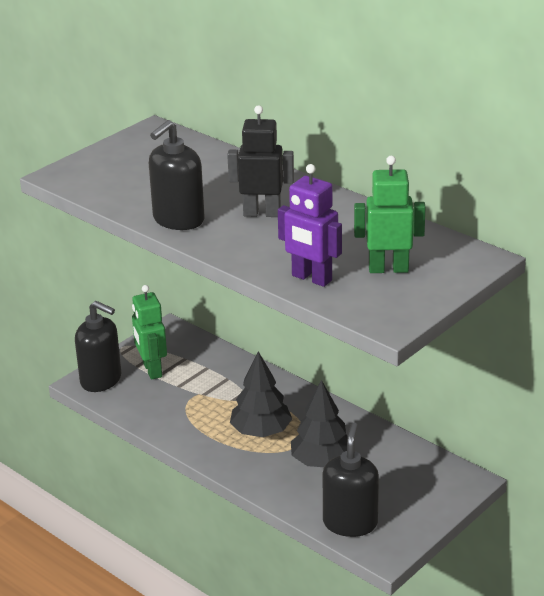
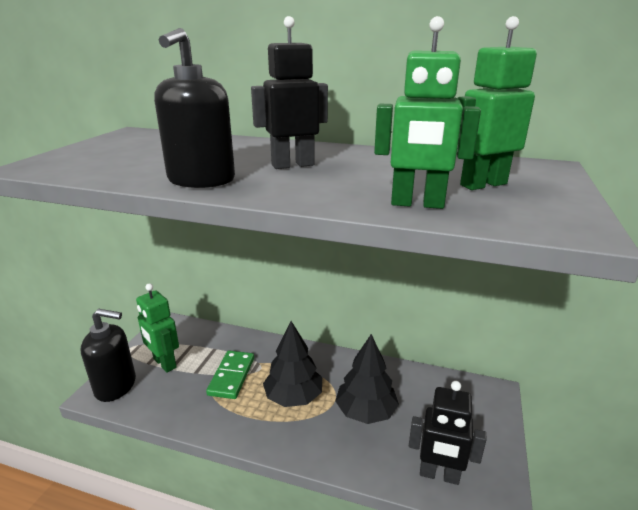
camera: 25 degrees left, 5 degrees down
(211, 398) = (231, 376): none -> green domino
(311, 278) = (417, 204): purple robot -> green robot
(350, 523) = (439, 475): black soap dispenser -> black robot

